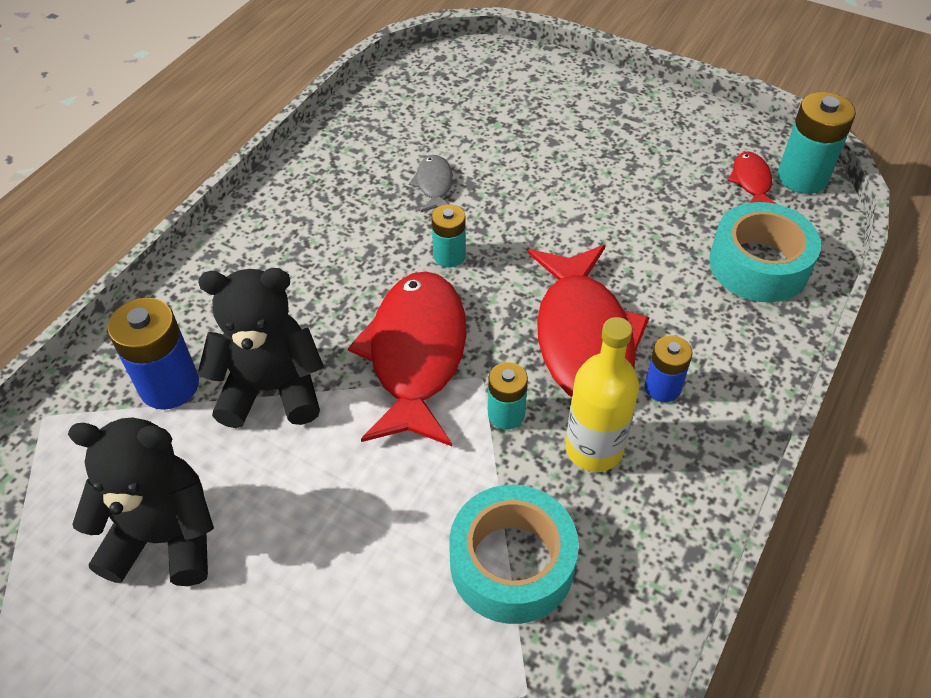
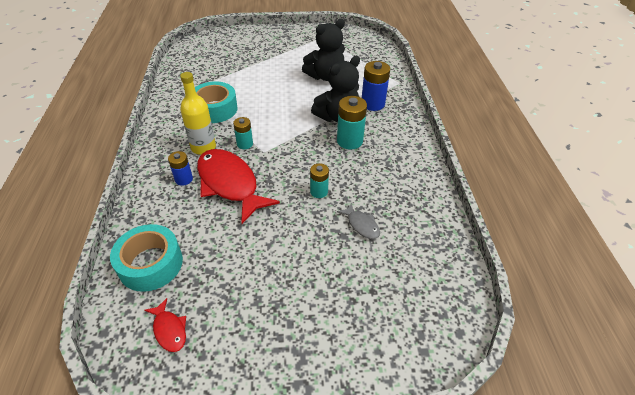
camera: 145 degrees right, 5 degrees down
(416, 355) = (296, 148): red fish -> none
(802, 177) = (131, 355): turquoise battery -> turquoise battery (349, 141)

